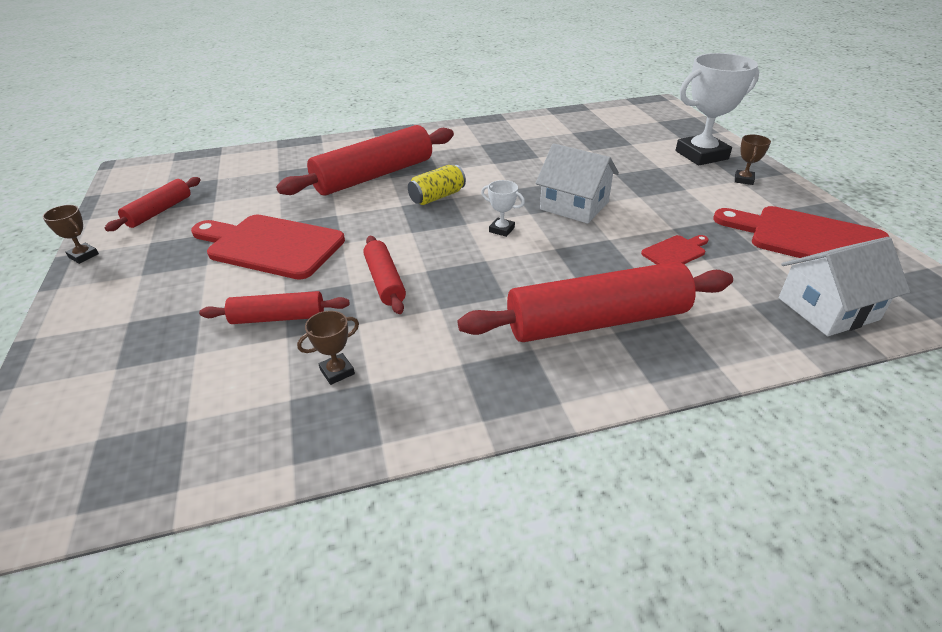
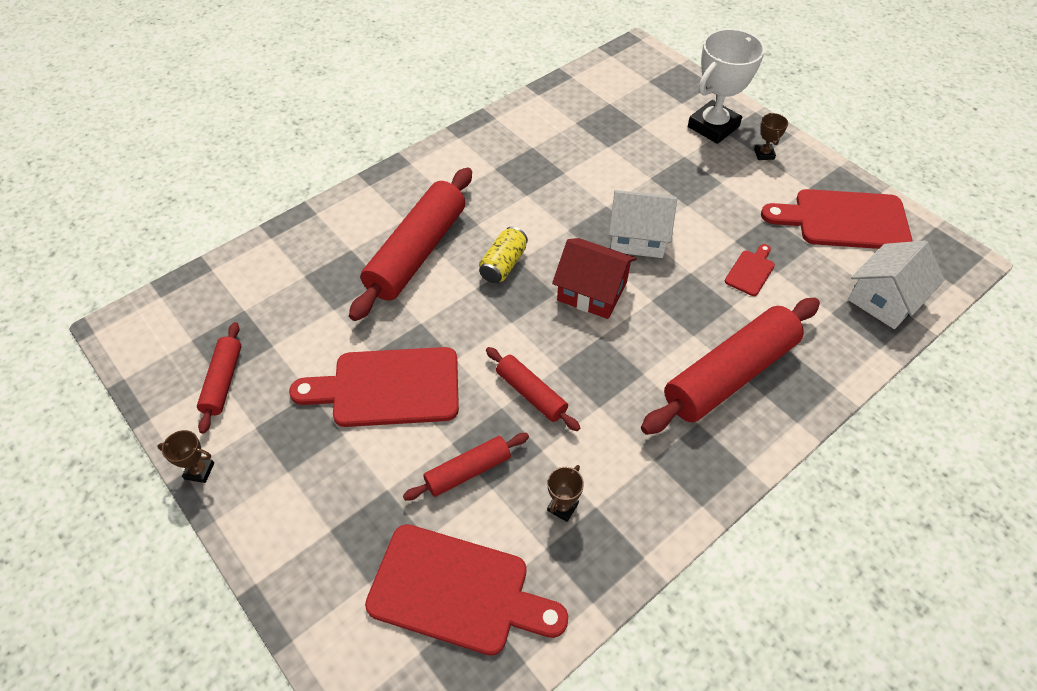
camera: 25 degrees left, 15 degrees up
(178, 402) = (457, 590): none -> red cutting board
(501, 230) = (592, 291): white trophy -> red house

